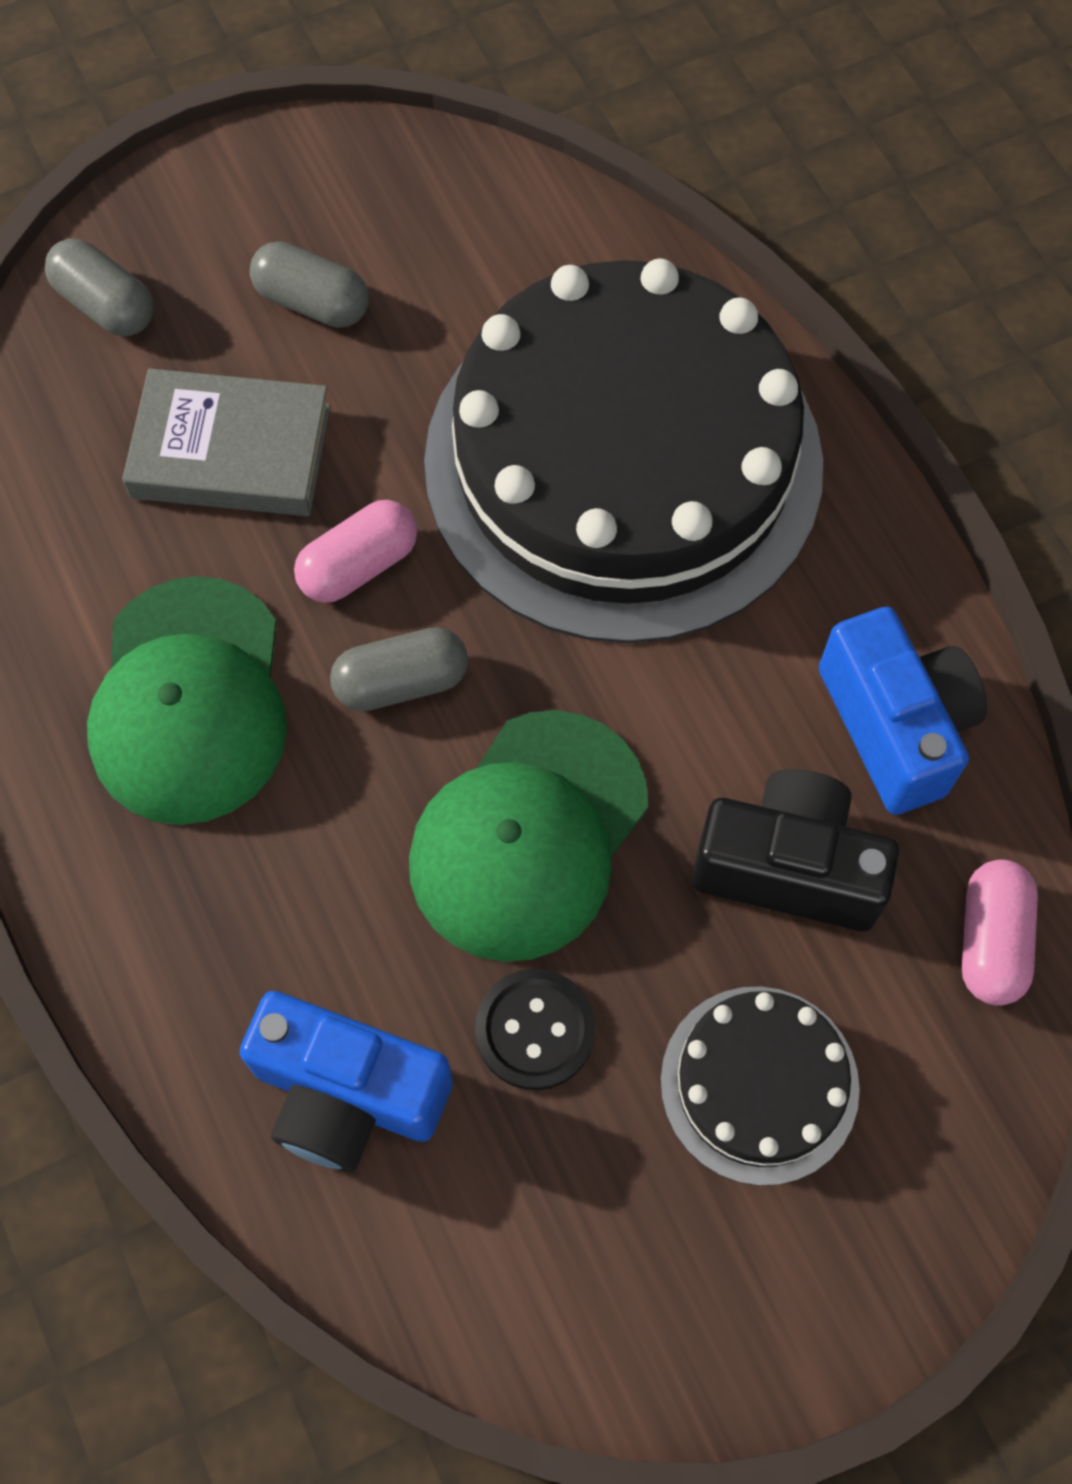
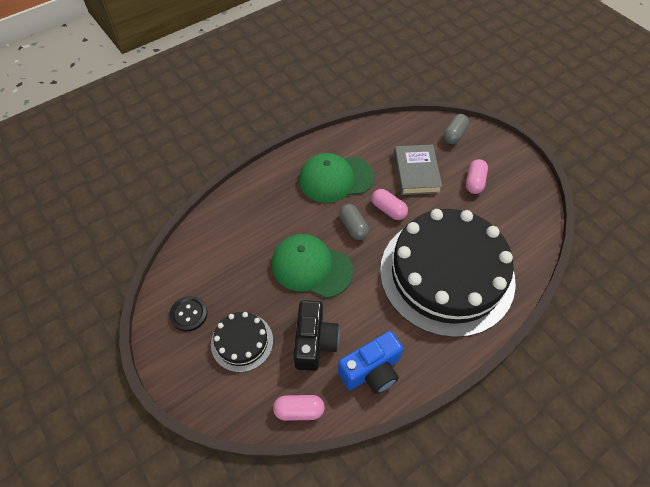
camera: 80 degrees right, 10 degrees down
(312, 302) = (474, 182): grey capsule -> pink capsule
(347, 1094) = (228, 235): blue camera -> none
(535, 1030) = (251, 278): black button -> black button (189, 314)

